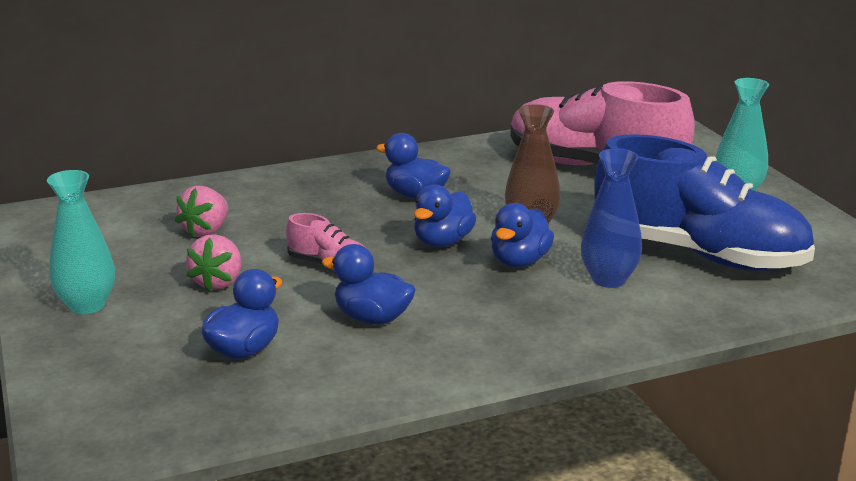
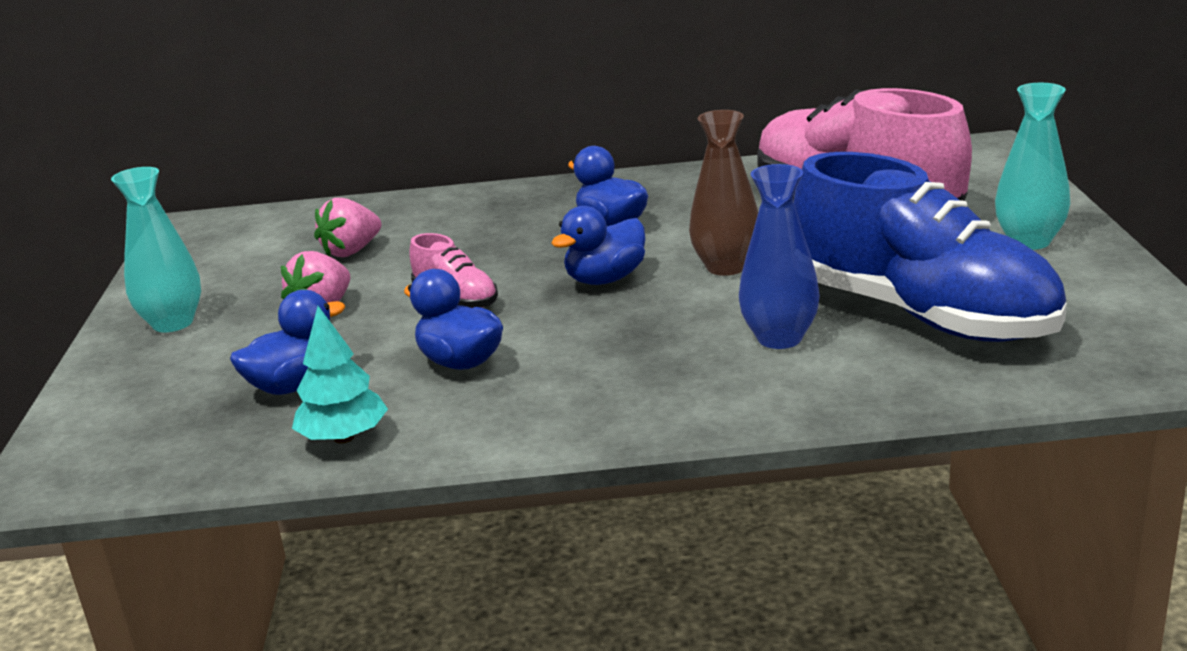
camera: 20 degrees right, 0 degrees up
(321, 388) = (344, 438): none -> turquoise tree
(519, 261) = (682, 308): blue duck -> none

